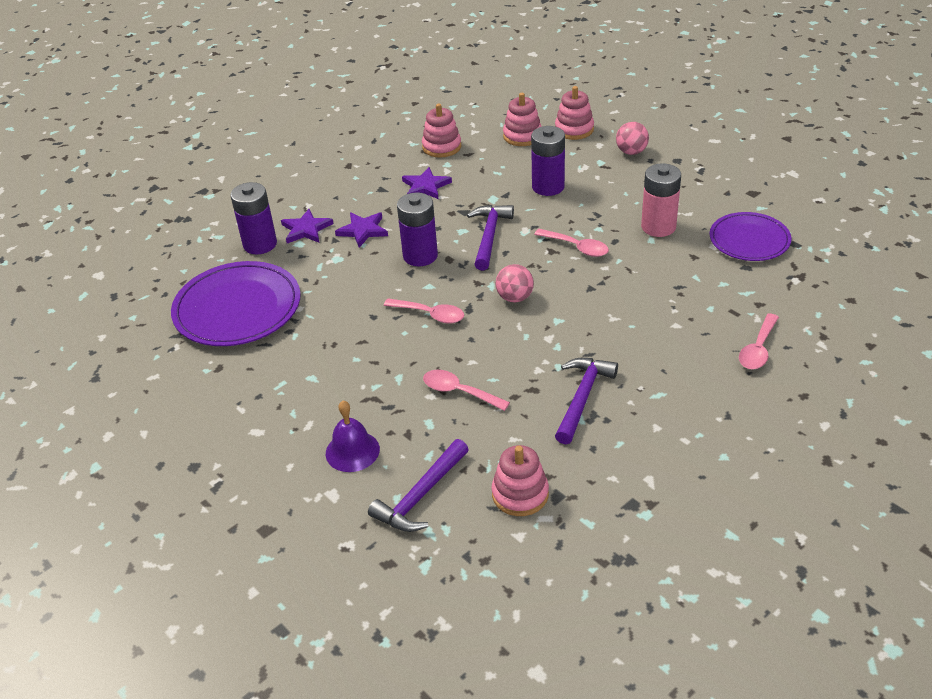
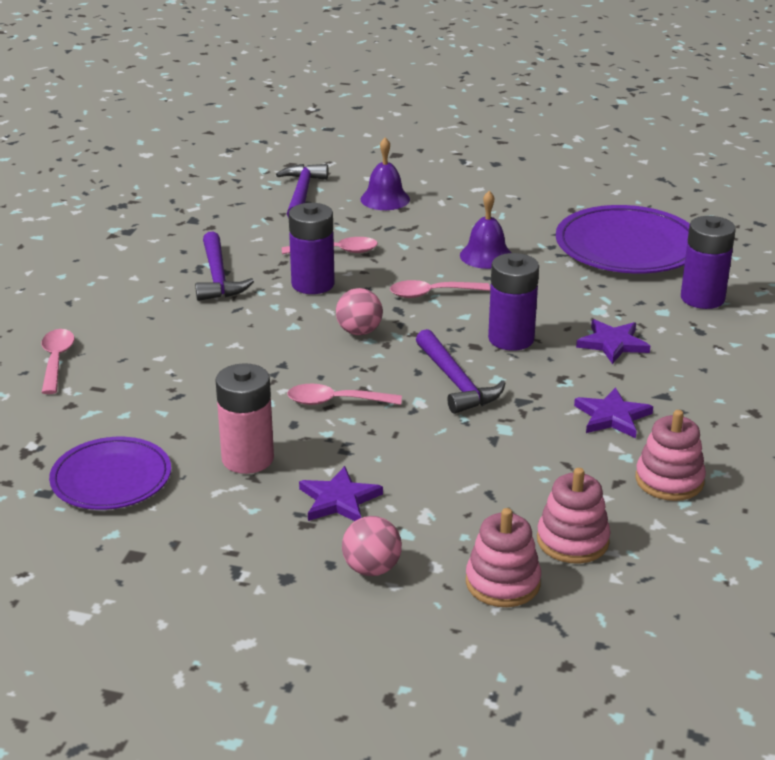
camera: 145 degrees right, 10 degrees down
(306, 229) = (678, 326): purple star -> purple star (339, 500)
(348, 339) = (486, 255): none -> purple bell
(520, 494) = (224, 213): pink stacking toy -> none
(548, 187) = (447, 468): purple battery -> purple battery (313, 284)

